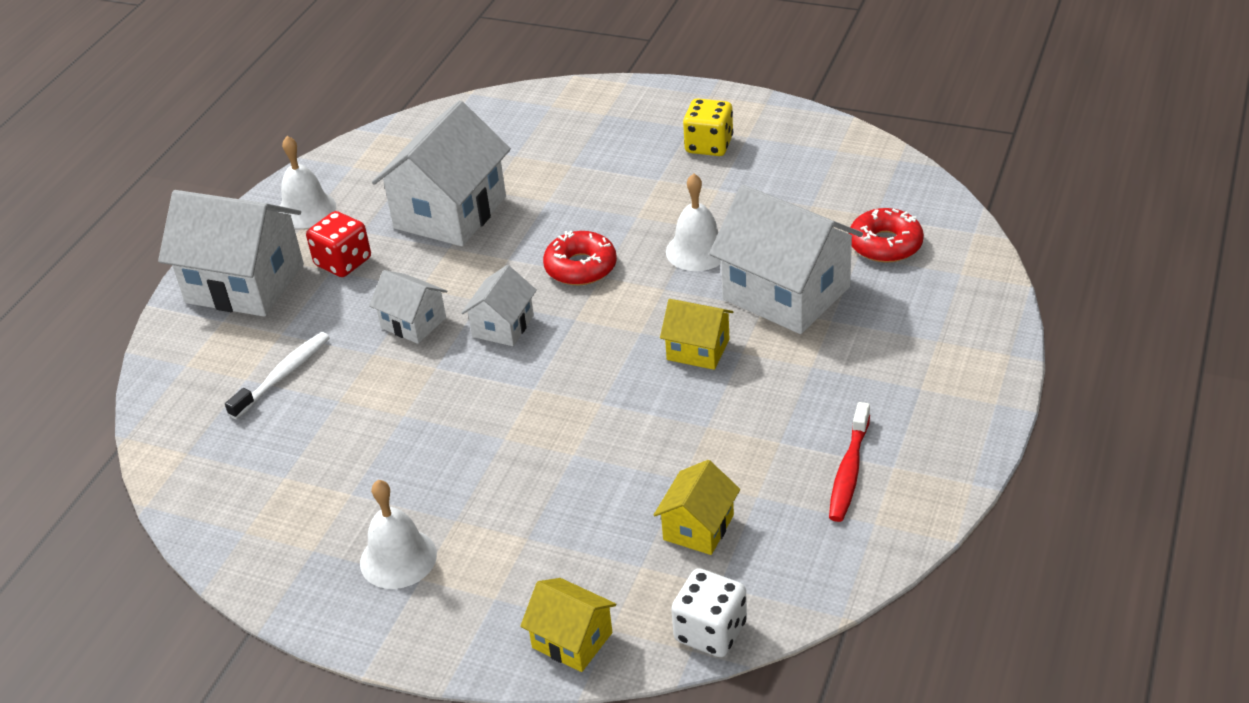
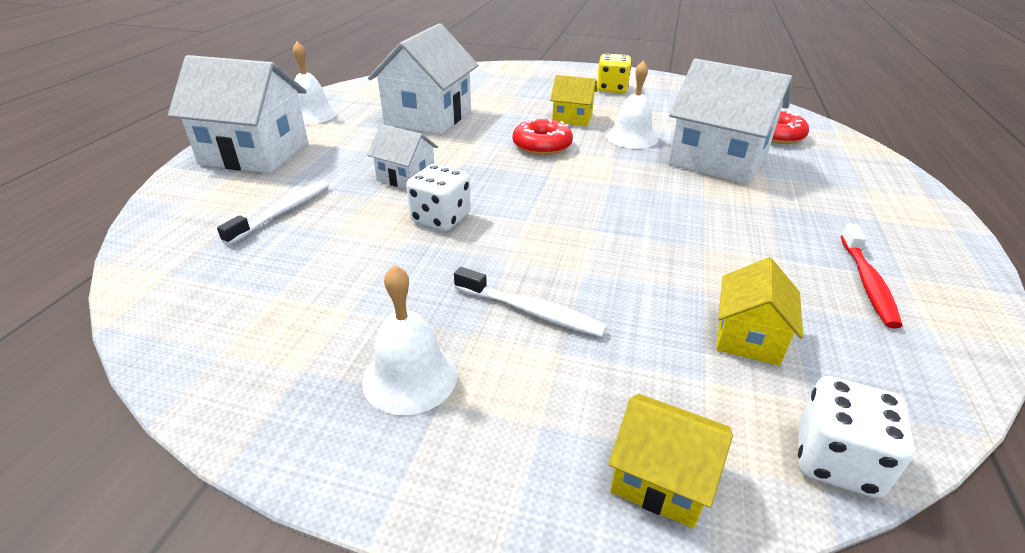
camera: 10 degrees left, 5 degrees down
(343, 262) = (342, 142): red dice -> none
(444, 385) = (441, 218): none -> white dice
(503, 326) = (486, 179): white house -> none
(512, 498) = (531, 311): none -> white toothbrush
(698, 349) = (665, 194): yellow house -> yellow house (572, 118)

